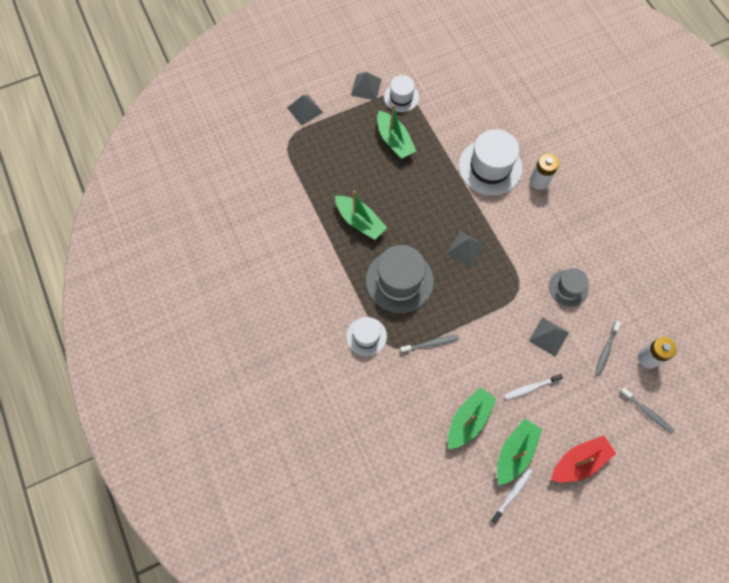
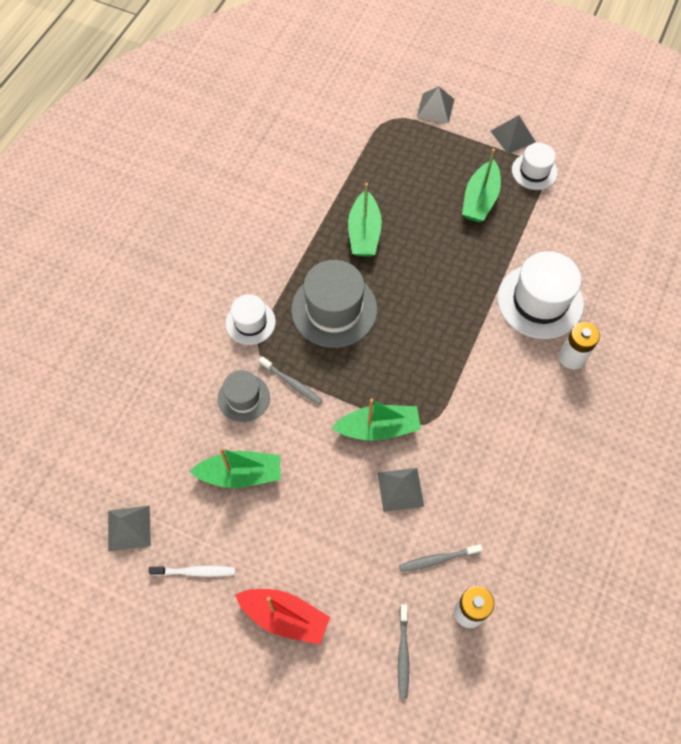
camera: 50 degrees right, 5 degrees down
(465, 249) = (424, 342): grey pyramid -> grey pyramid (129, 528)
(515, 452) = (242, 543): green boat -> green boat (378, 428)
(531, 388) = (326, 511): white toothbrush -> none
(568, 288) = (474, 471): grey hat -> grey hat (243, 398)

